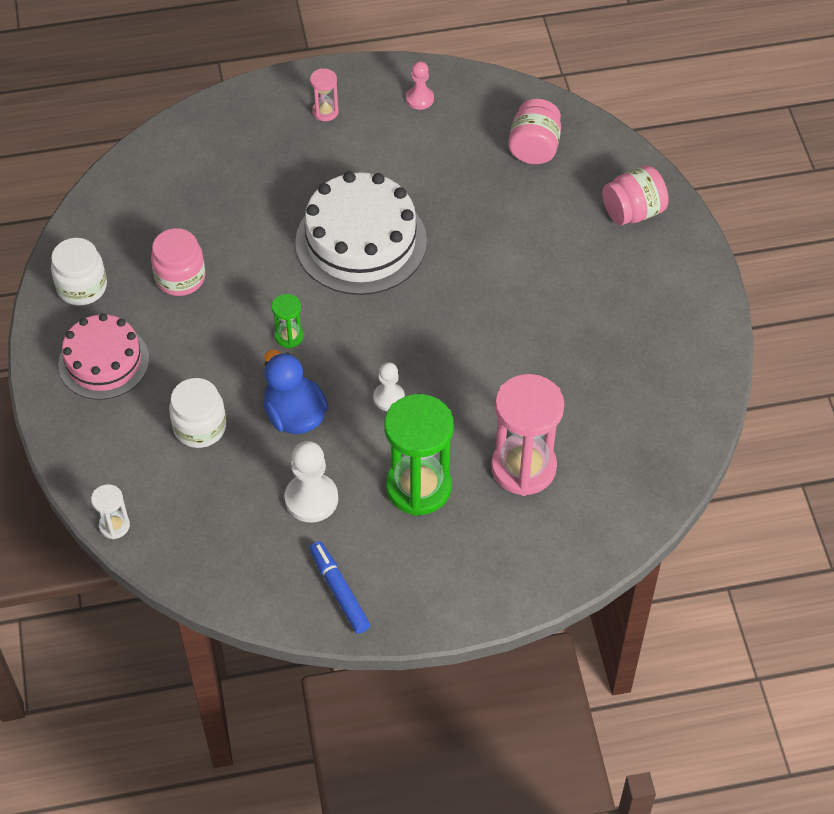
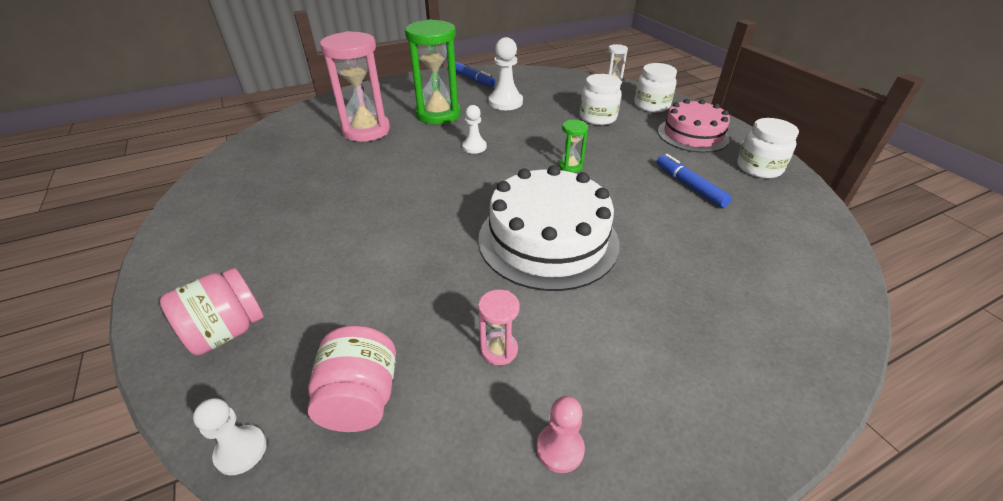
camera: 165 degrees right, 15 degrees down
(104, 441) = (651, 105): none -> white jar
(180, 277) = (689, 186): pink jar -> blue marker
(294, 415) = (538, 130): blue duck -> none
(325, 111) = (686, 387): pink hourglass -> pink hourglass (499, 350)
(604, 135) = (241, 451): none -> white pawn

